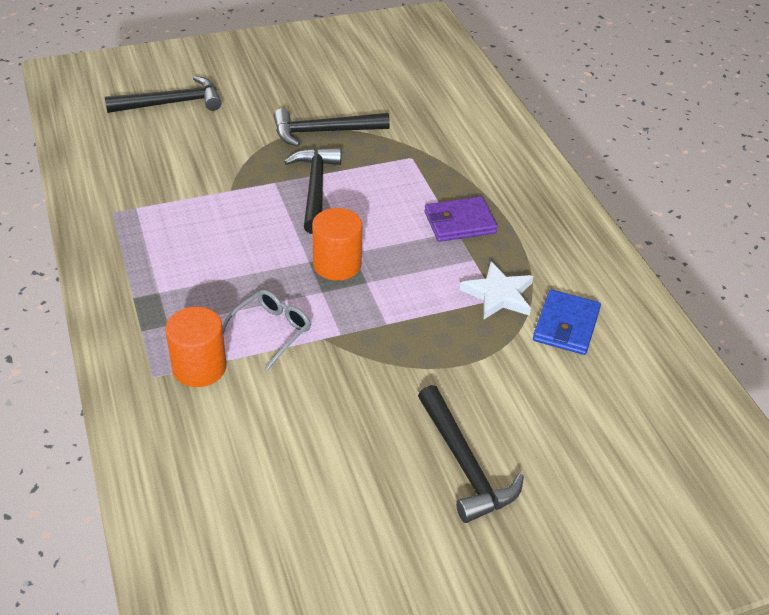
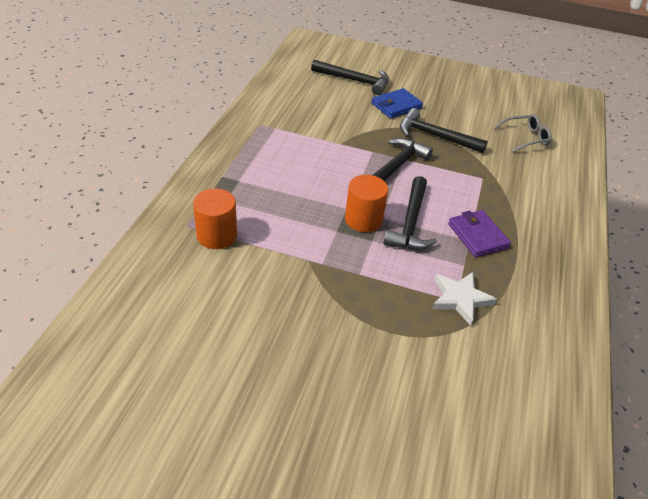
camera: 35 degrees right, 0 degrees up
(271, 331) = (280, 238): grey glasses -> grey glasses (525, 138)
(460, 222) = (477, 236): purple wallet -> purple wallet turned 45 degrees clockwise
(464, 464) = (319, 400): black hammer -> black hammer (410, 223)
(566, 325) = (494, 349): blue wallet -> blue wallet (396, 106)

